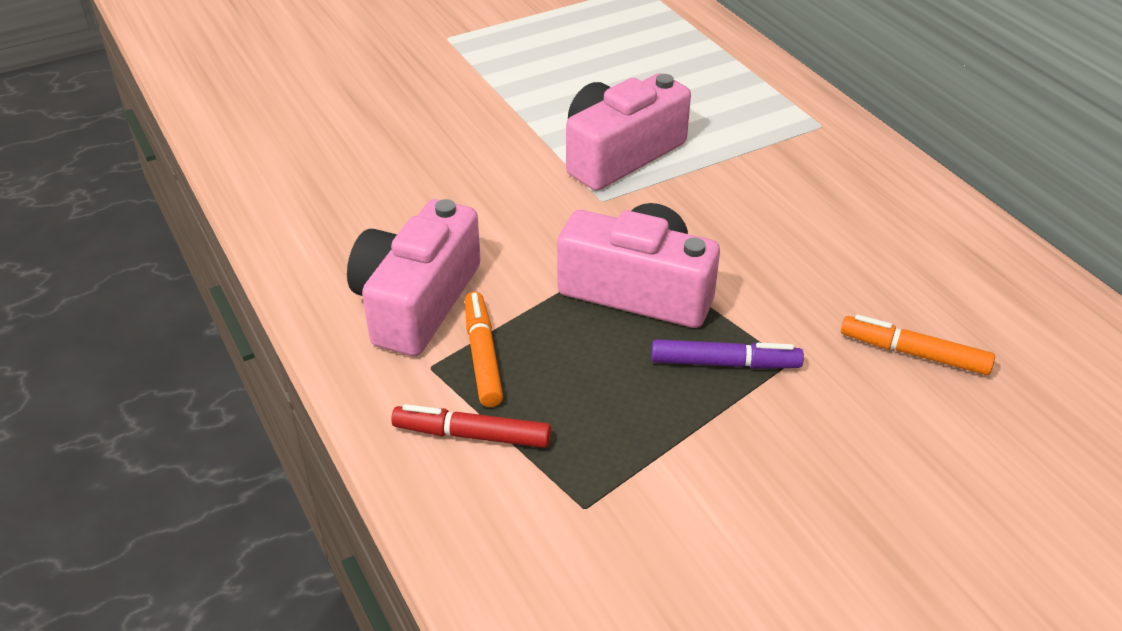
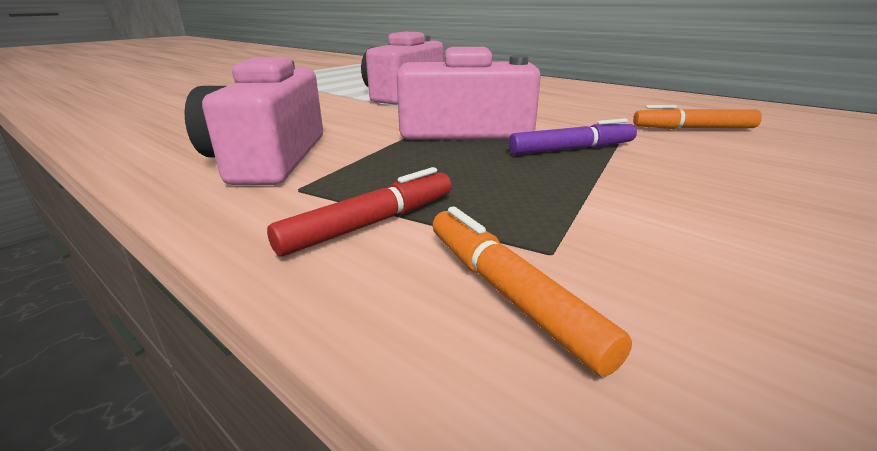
camera: 20 degrees left, 15 degrees down
(472, 435) = (370, 224): red marker -> red marker turned 150 degrees clockwise
(482, 356) = (351, 175): orange marker -> orange marker (508, 293)

